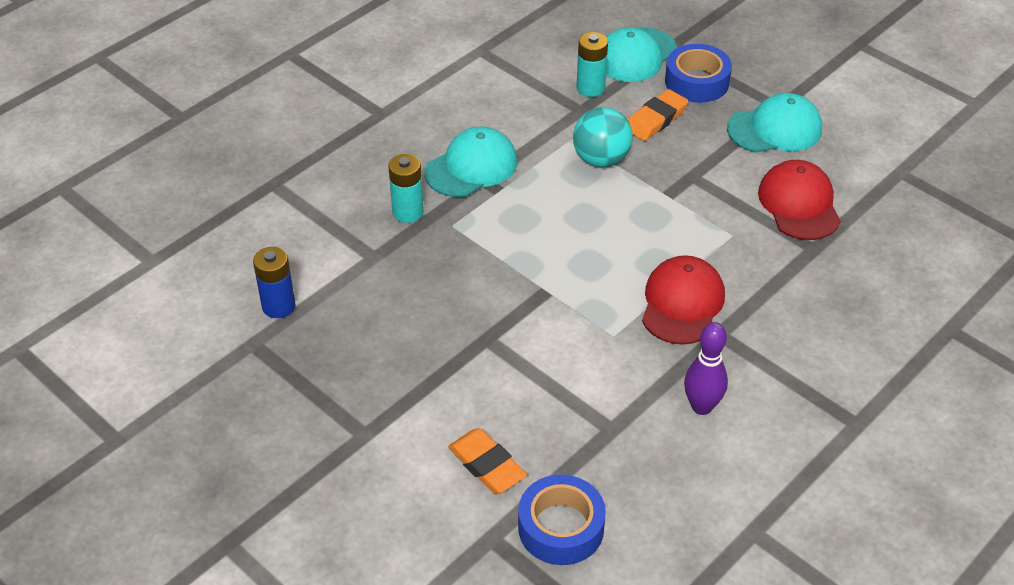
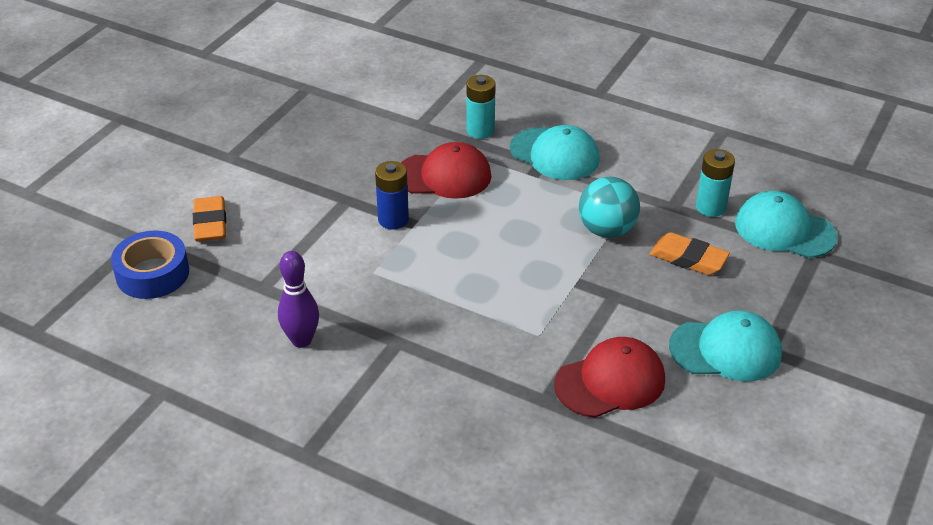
camera: 75 degrees right, 5 degrees down
(278, 306) = (349, 90): blue battery -> blue battery (393, 220)
(487, 465) = (210, 223): orange eraser -> orange eraser turned 45 degrees counterclockwise
(682, 303) = (429, 311): red cap -> red cap (444, 176)
(697, 82) = (769, 280): blue tape -> none
(775, 129) = (725, 350): turquoise cap -> turquoise cap turned 60 degrees counterclockwise

